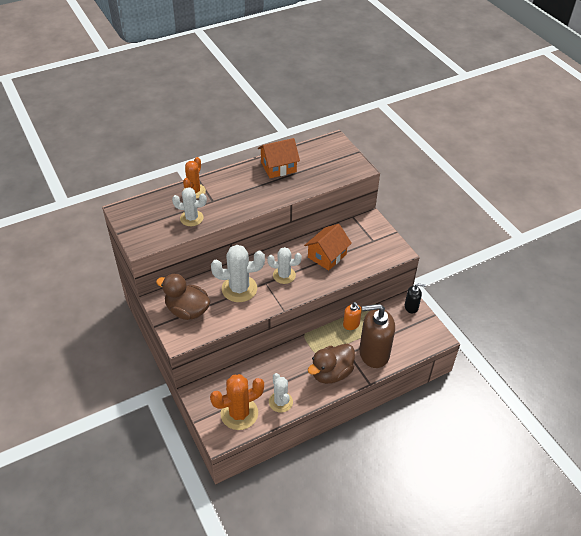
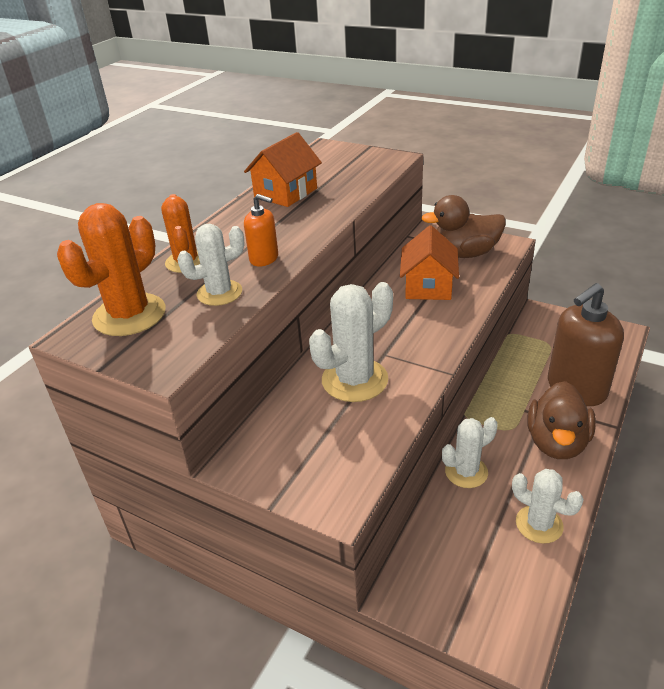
camera: 30 degrees left, 10 degrees down
(187, 310) = (304, 452): brown duck -> brown duck (464, 253)
(239, 413) = (501, 583): orange cactus -> orange cactus (129, 315)
(284, 275) = (399, 333): white cactus -> white cactus (466, 472)
(351, 324) = (509, 371): orange soap dispenser -> orange soap dispenser (264, 258)
(411, 307) = (551, 317): black soap dispenser -> none

